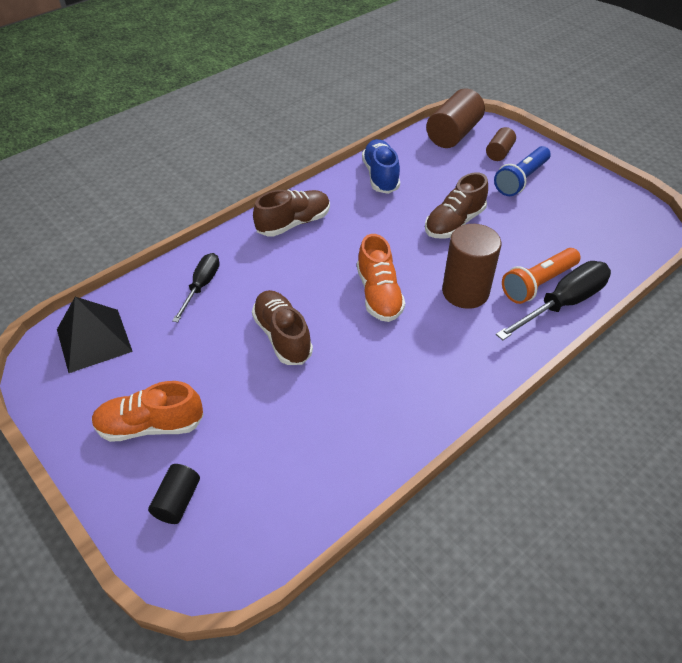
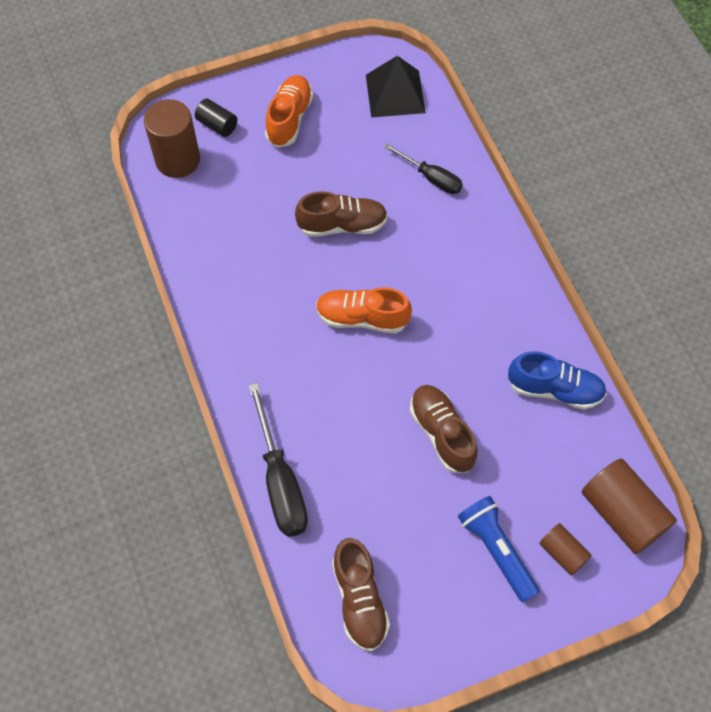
camera: 110 degrees right, 15 degrees up
(293, 223) = (496, 275): brown shoe -> brown shoe (359, 600)
(465, 292) = (334, 396): brown cylinder -> brown cylinder (178, 160)
(538, 284) = (317, 472): orange flashlight -> none

